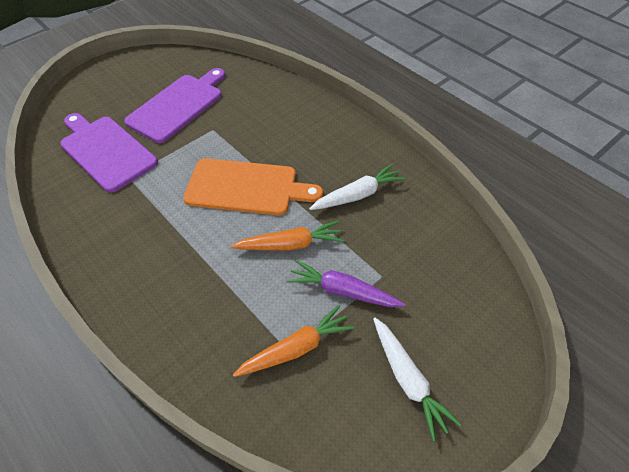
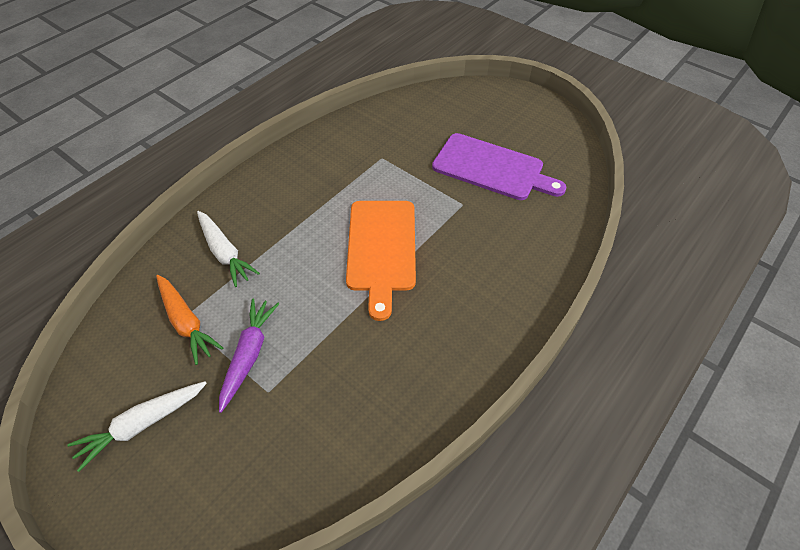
camera: 80 degrees right, 0 degrees up
(106, 151) = (412, 134): purple cutting board -> none
(290, 244) = (307, 300): orange carrot -> none
(358, 195) = (385, 357): white carrot -> white carrot (225, 253)

